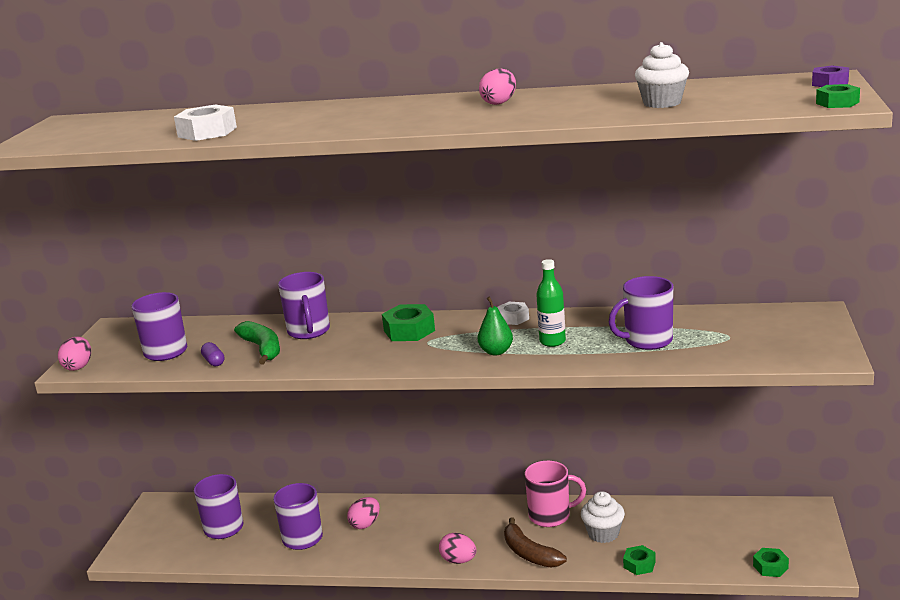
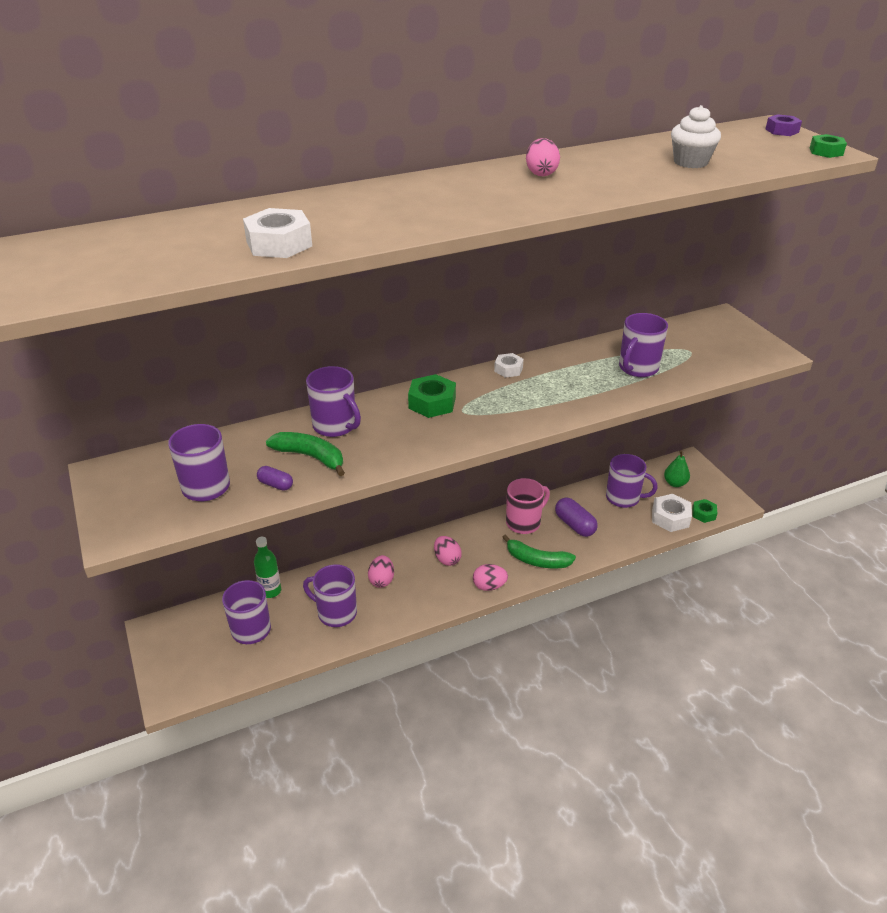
camera: 35 degrees left, 15 degrees up
(78, 366) = (119, 532): pink egg -> pink egg (447, 559)
(496, 352) = (533, 407): green pear -> green pear (675, 483)
(529, 553) = (537, 560): brown banana -> green banana
(552, 341) = (567, 386): green bottle -> green bottle (270, 591)
(603, 534) = (574, 525): white cupcake -> purple capsule
(639, 564) = (621, 542): green nut -> none
(686, 524) = (623, 498): none -> purple mug
(723, 558) = (670, 517): none -> white nut

